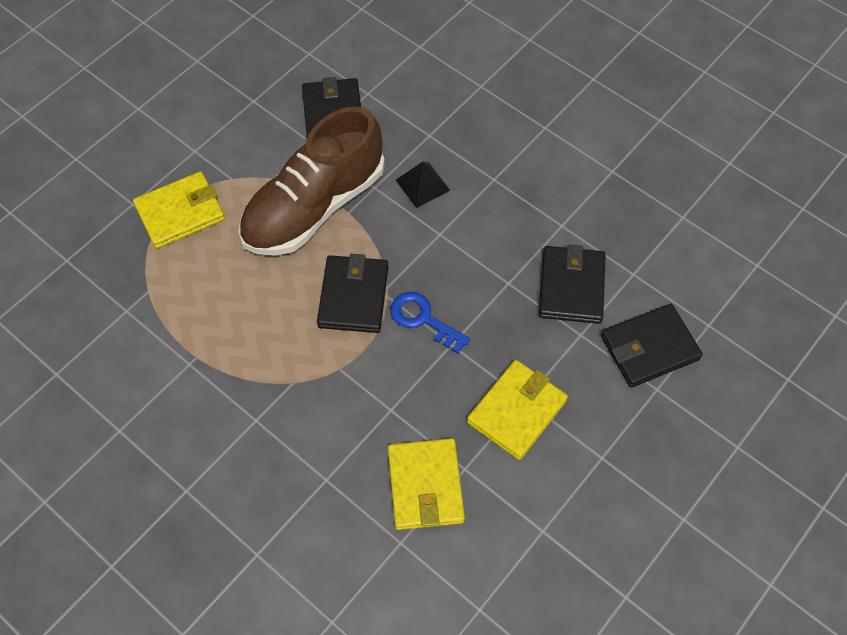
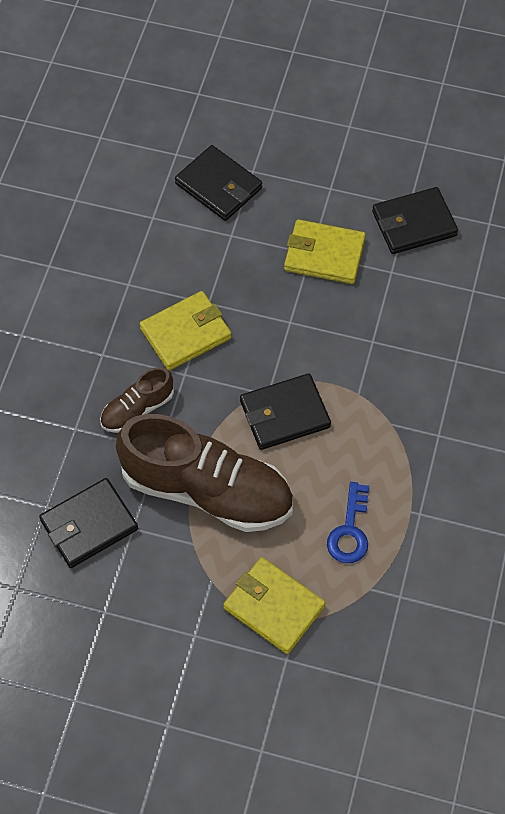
camera: 115 degrees left, 0 degrees up
(422, 185) = (137, 409): black pyramid -> brown shoe
(423, 319) = (278, 351): blue key -> blue key (350, 530)
(425, 486) = (421, 291): yellow wallet -> yellow wallet (185, 333)
(571, 287) = (189, 256): black wallet -> black wallet (414, 223)

